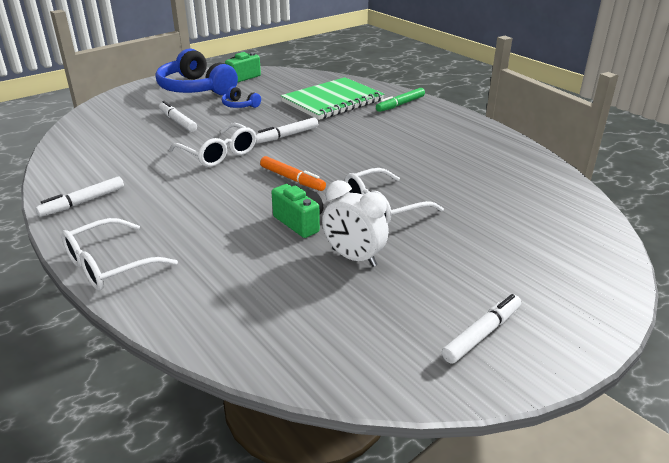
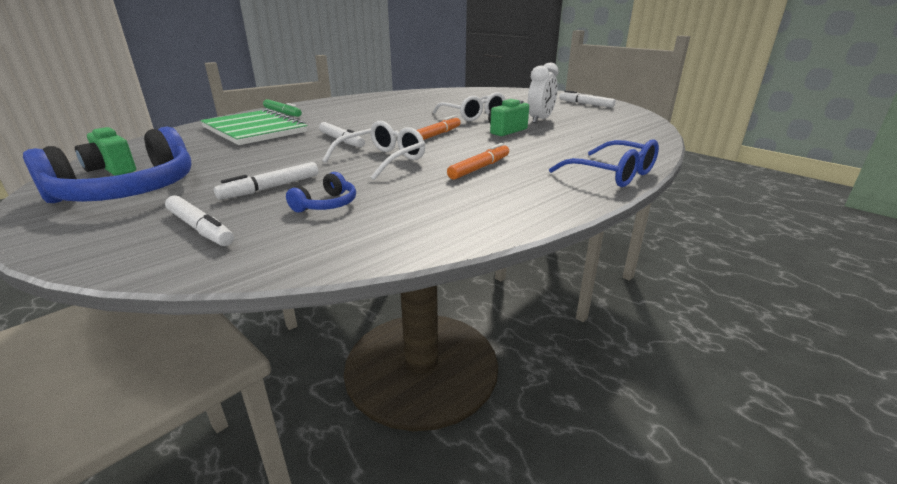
camera: 95 degrees left, 5 degrees down
(83, 202) = (514, 204): white marker -> white marker (200, 228)
(109, 265) = (612, 174): white glasses -> blue glasses
(172, 195) = (479, 168): none -> orange marker
(240, 105) = (233, 162): blue headphones -> blue headphones (326, 204)

